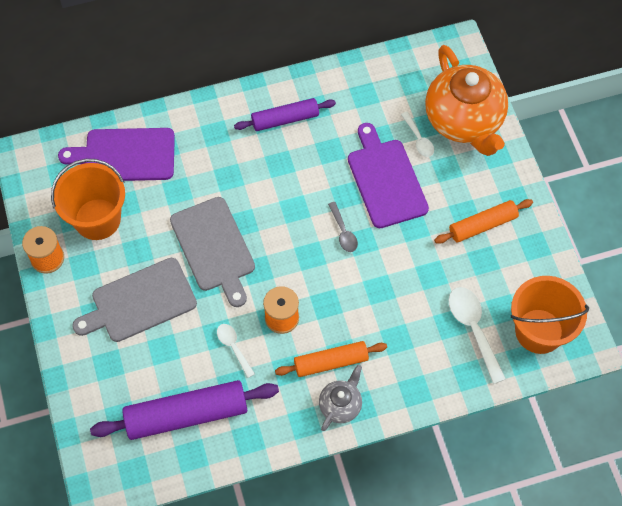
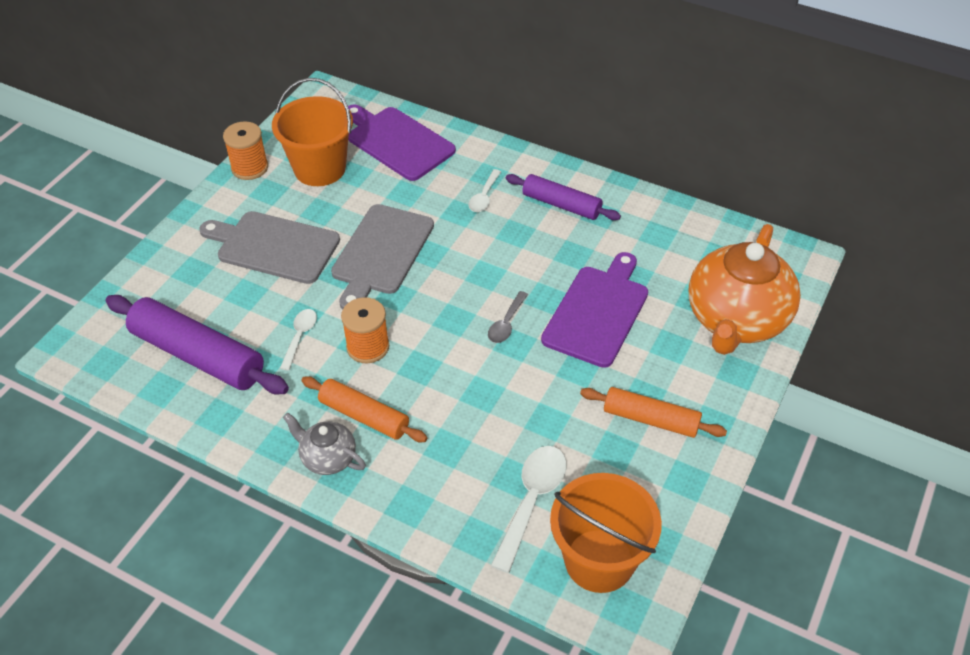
camera: 45 degrees right, 15 degrees down
(340, 405) = (327, 458): grey teapot -> grey teapot turned 135 degrees counterclockwise
(418, 139) = (670, 303): white spoon -> white spoon (484, 197)

